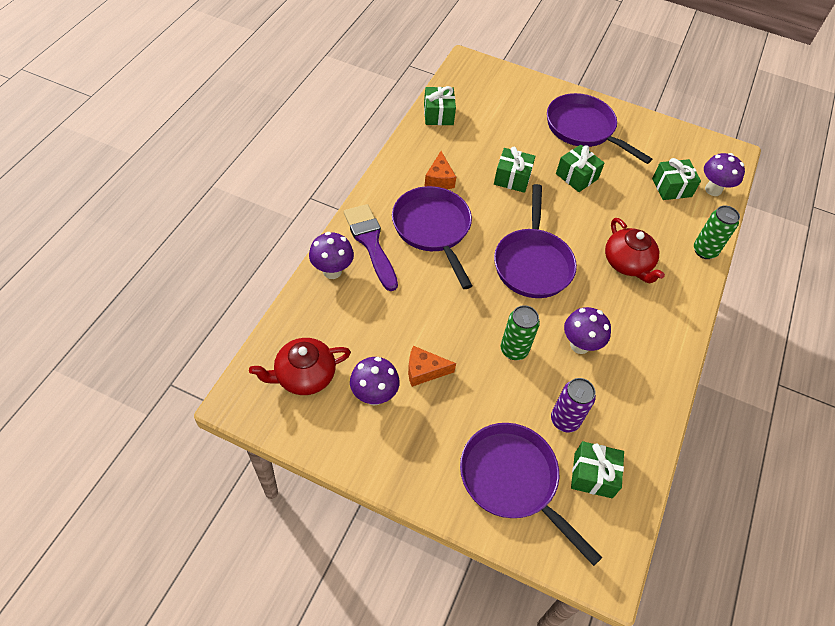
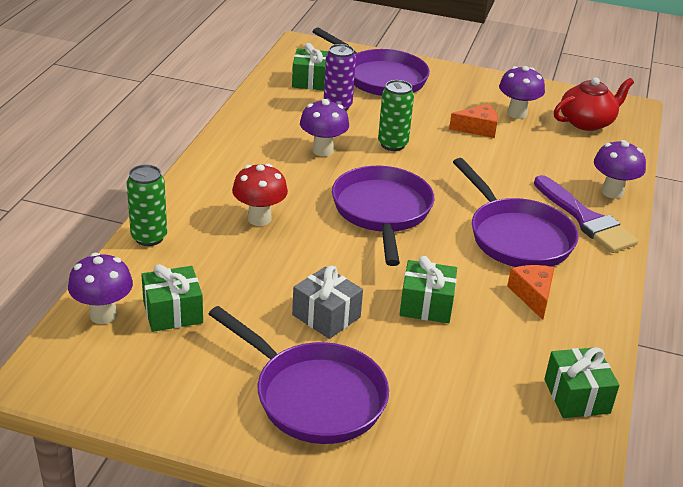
camera: 175 degrees right, 20 degrees down
(576, 176) = (326, 316): green gift -> grey gift
(627, 263) = (259, 218): red teapot -> red mushroom

